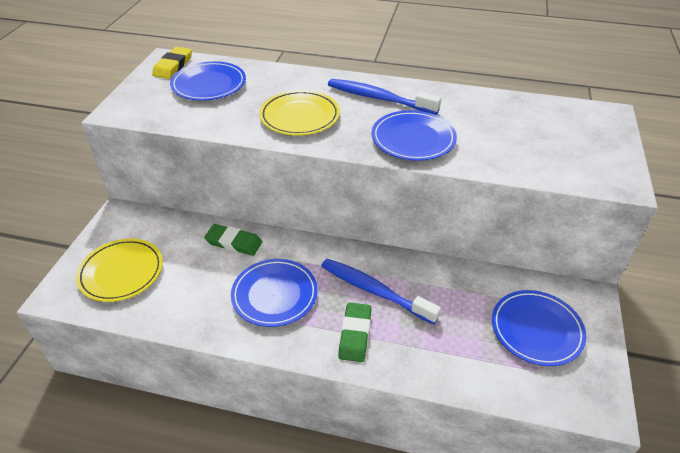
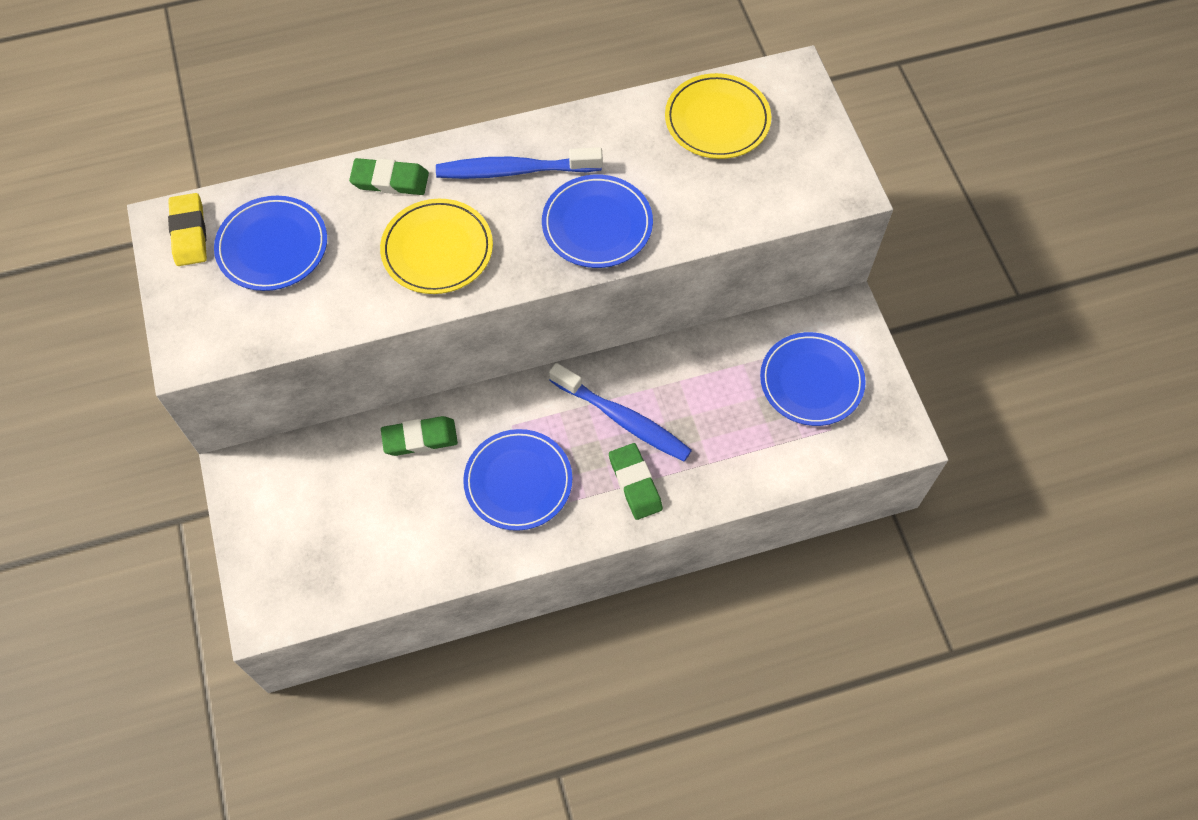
camera: 30 degrees left, 20 degrees up
(121, 272) = (315, 548): yellow plate -> yellow plate (717, 120)
(300, 80) = (390, 180): none -> green eraser
(374, 290) = (623, 419): blue toothbrush -> blue toothbrush turned 150 degrees counterclockwise

